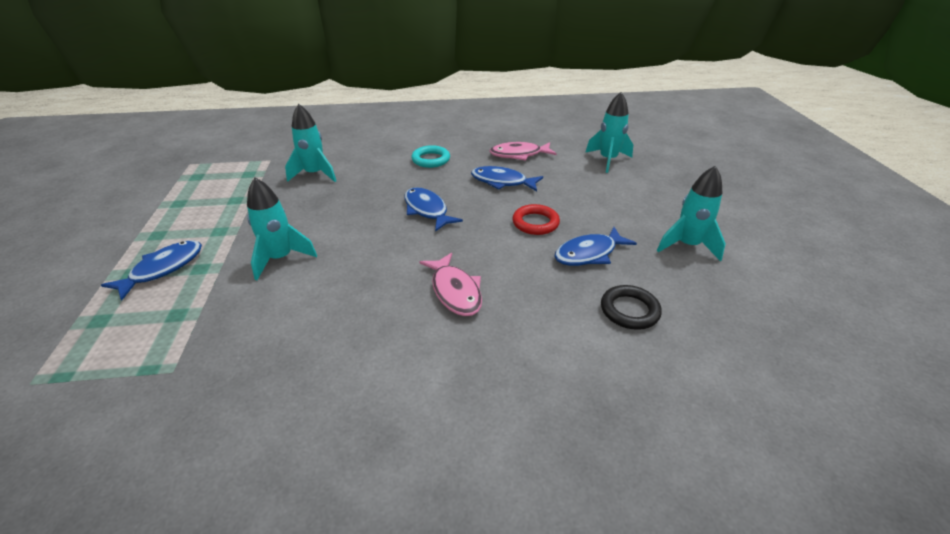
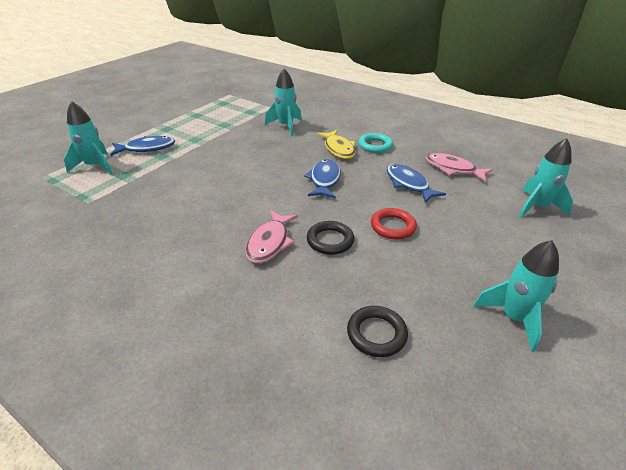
camera: 40 degrees right, 0 degrees up
(281, 258) = (203, 170): turquoise rocket -> turquoise rocket (95, 166)
(401, 176) = (338, 149): none -> yellow fish
(503, 260) = (330, 241): none -> black ring
(589, 254) = (405, 272): blue fish -> none

